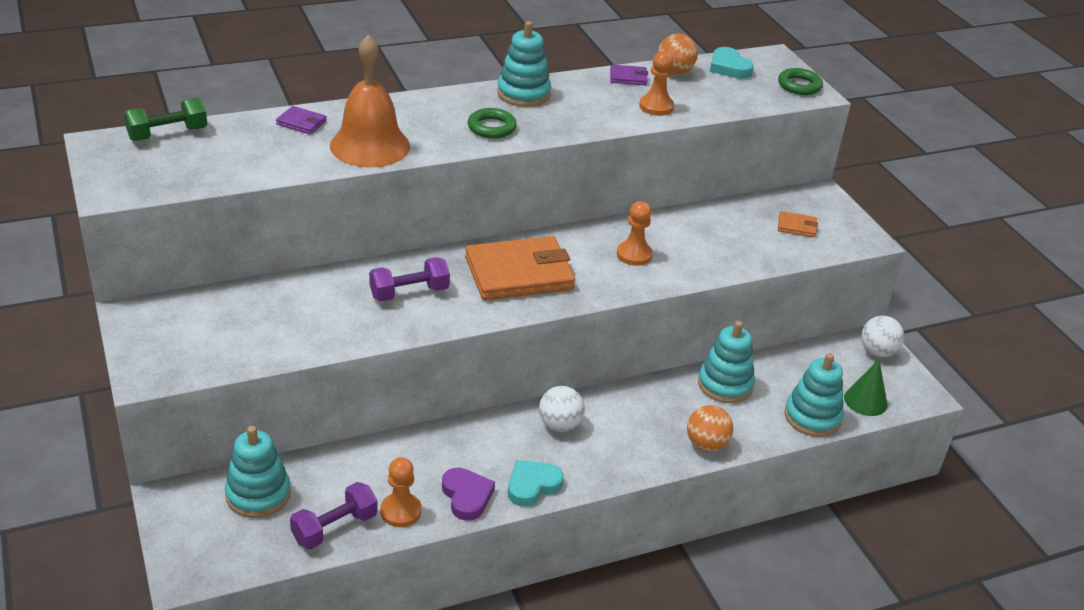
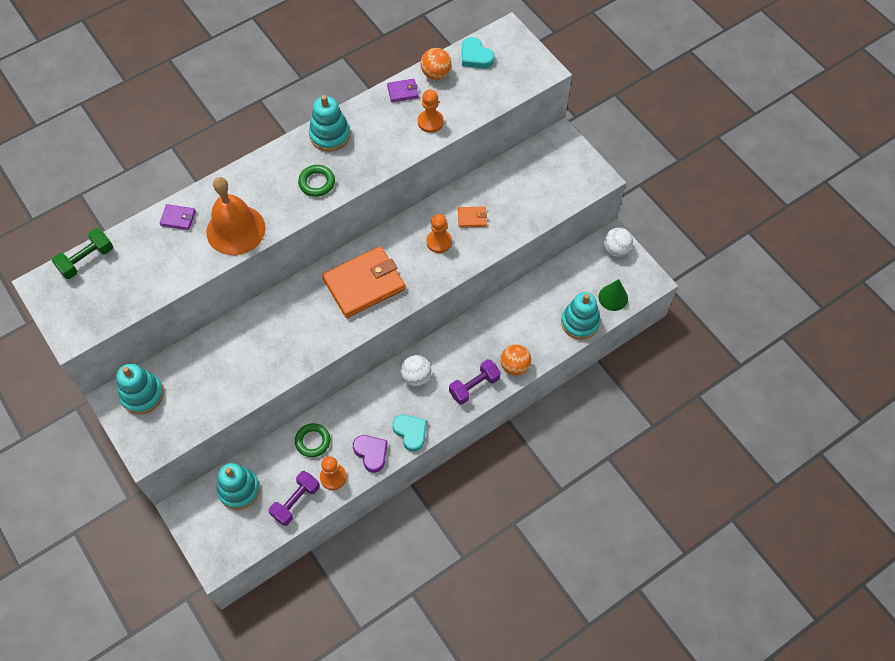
camera: 10 degrees left, 25 degrees up
(409, 293) = (294, 325): purple dumbbell -> purple dumbbell (474, 386)
(532, 485) = (410, 432): turquoise heart -> turquoise heart turned 105 degrees clockwise
(725, 385) = (518, 309): turquoise stacking toy -> turquoise stacking toy (142, 394)
(796, 226) = (547, 179): orange wallet -> orange wallet (472, 218)
(799, 86) = (531, 64): green ring -> green ring (313, 441)

